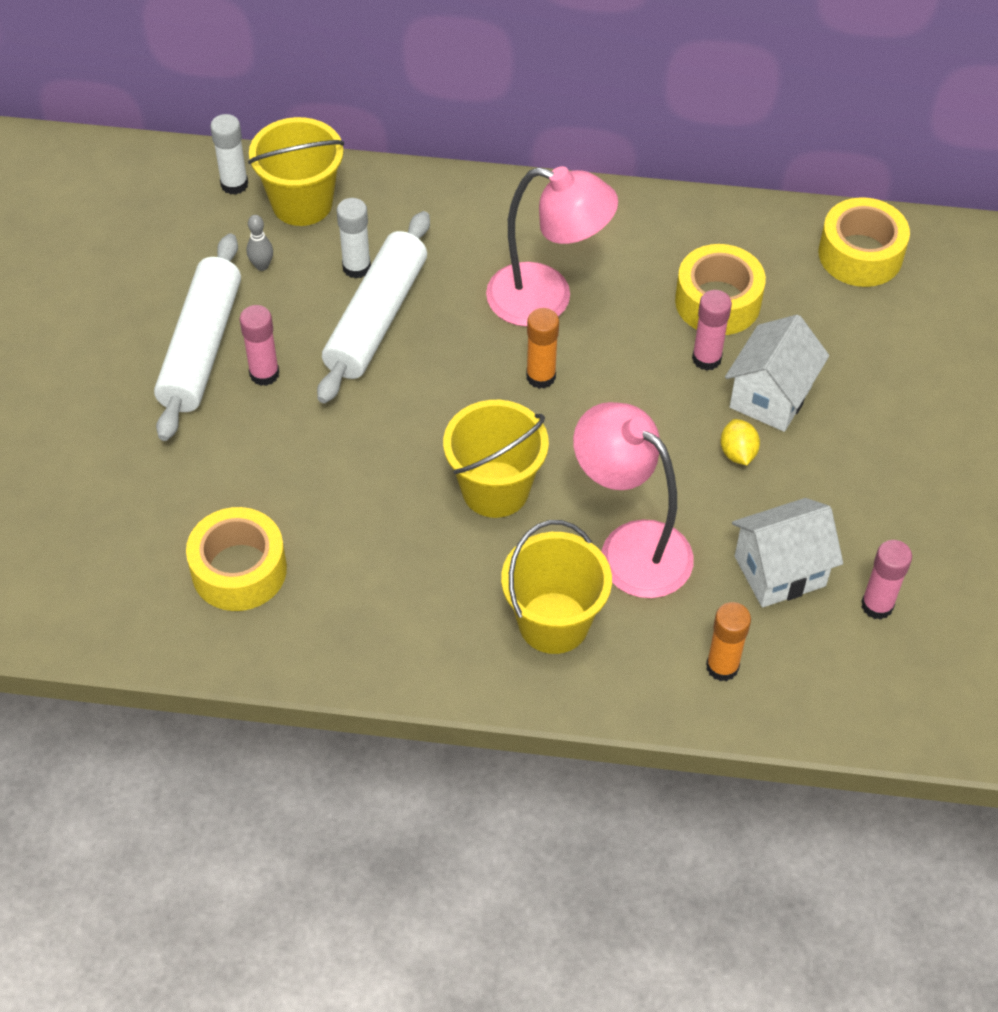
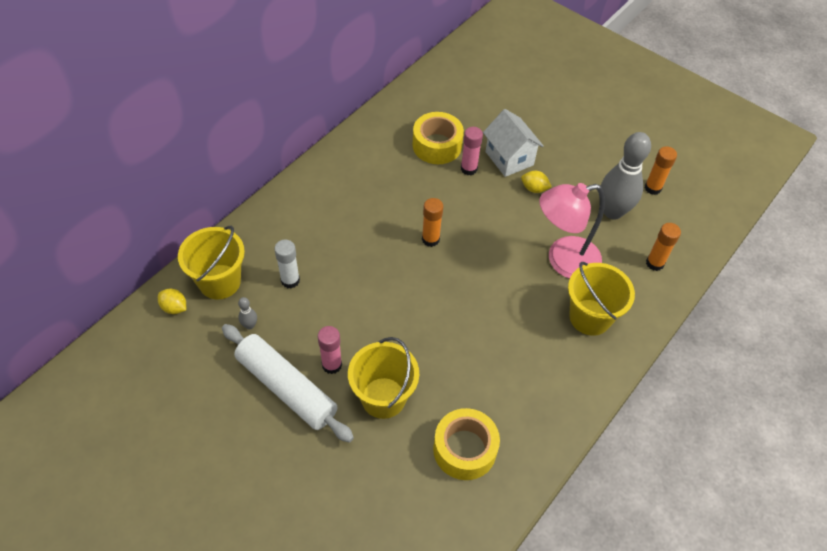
camera: 60 degrees left, 0 degrees up
(234, 184) = (174, 308): white glue stick -> yellow lemon
(376, 318) = (334, 290): white rolling pin -> none
(495, 489) = (490, 297): yellow bucket -> yellow bucket (383, 397)
(547, 299) = (381, 209): pink lamp -> none
(779, 571) = (613, 211): white house -> grey bowling pin
(860, 254) = (449, 81): yellow tape -> none
(877, 605) = (653, 188): pink glue stick -> orange glue stick

